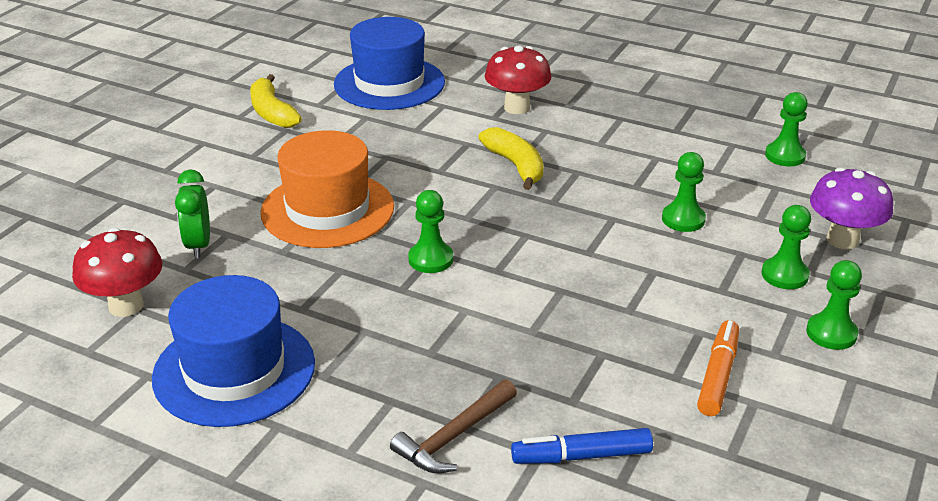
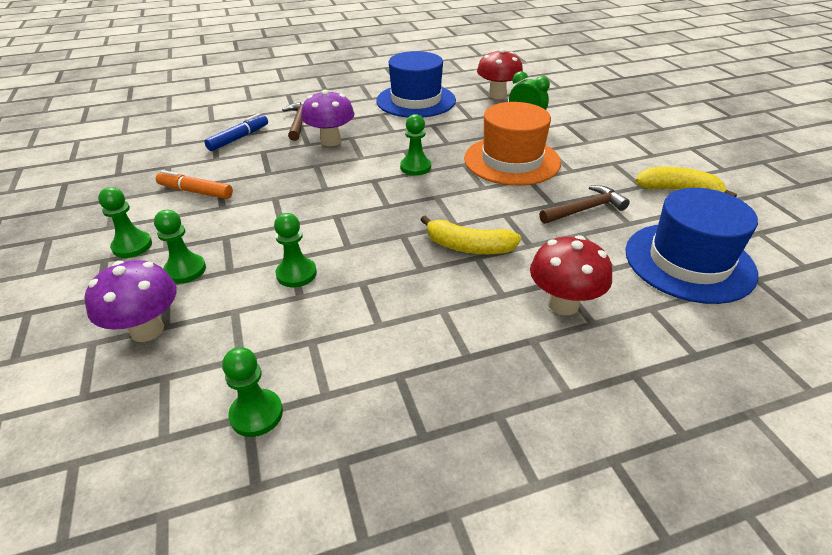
camera: 135 degrees right, 5 degrees up
(372, 140) = (585, 209): none -> brown hammer
(464, 361) = (331, 141): none -> purple mushroom
(718, 375) = (195, 192): orange marker -> orange marker turned 135 degrees clockwise

